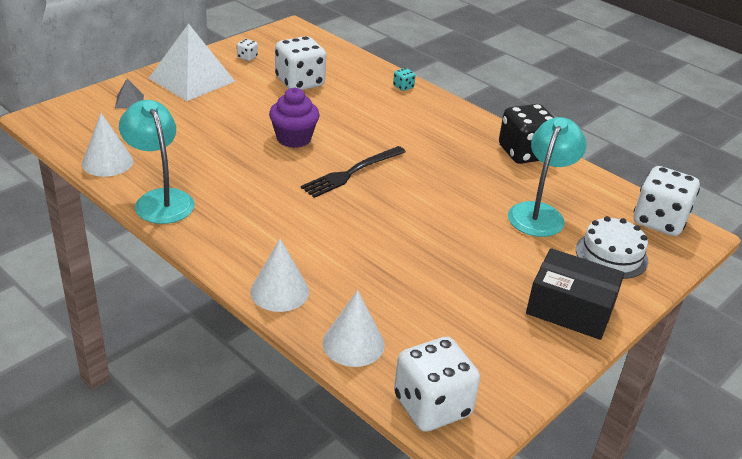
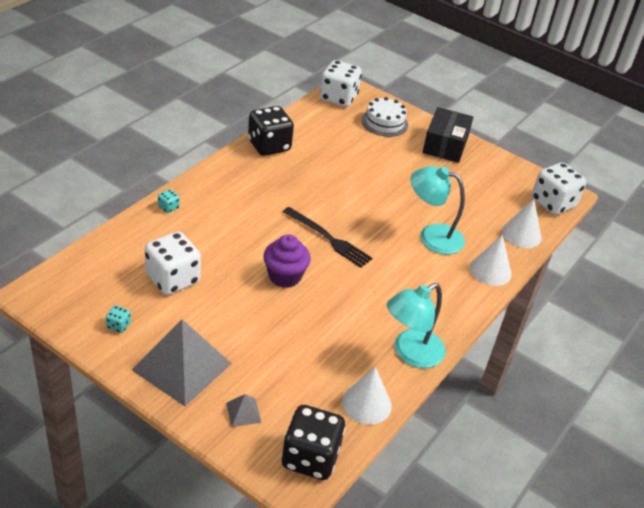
camera: 100 degrees left, 5 degrees up
(64, 126) = (310, 457): none -> black dice
(191, 79) = (182, 366): white pyramid -> grey pyramid
(247, 57) = (118, 326): white dice -> turquoise dice
(539, 213) = (348, 147): turquoise lamp -> turquoise lamp (432, 236)

